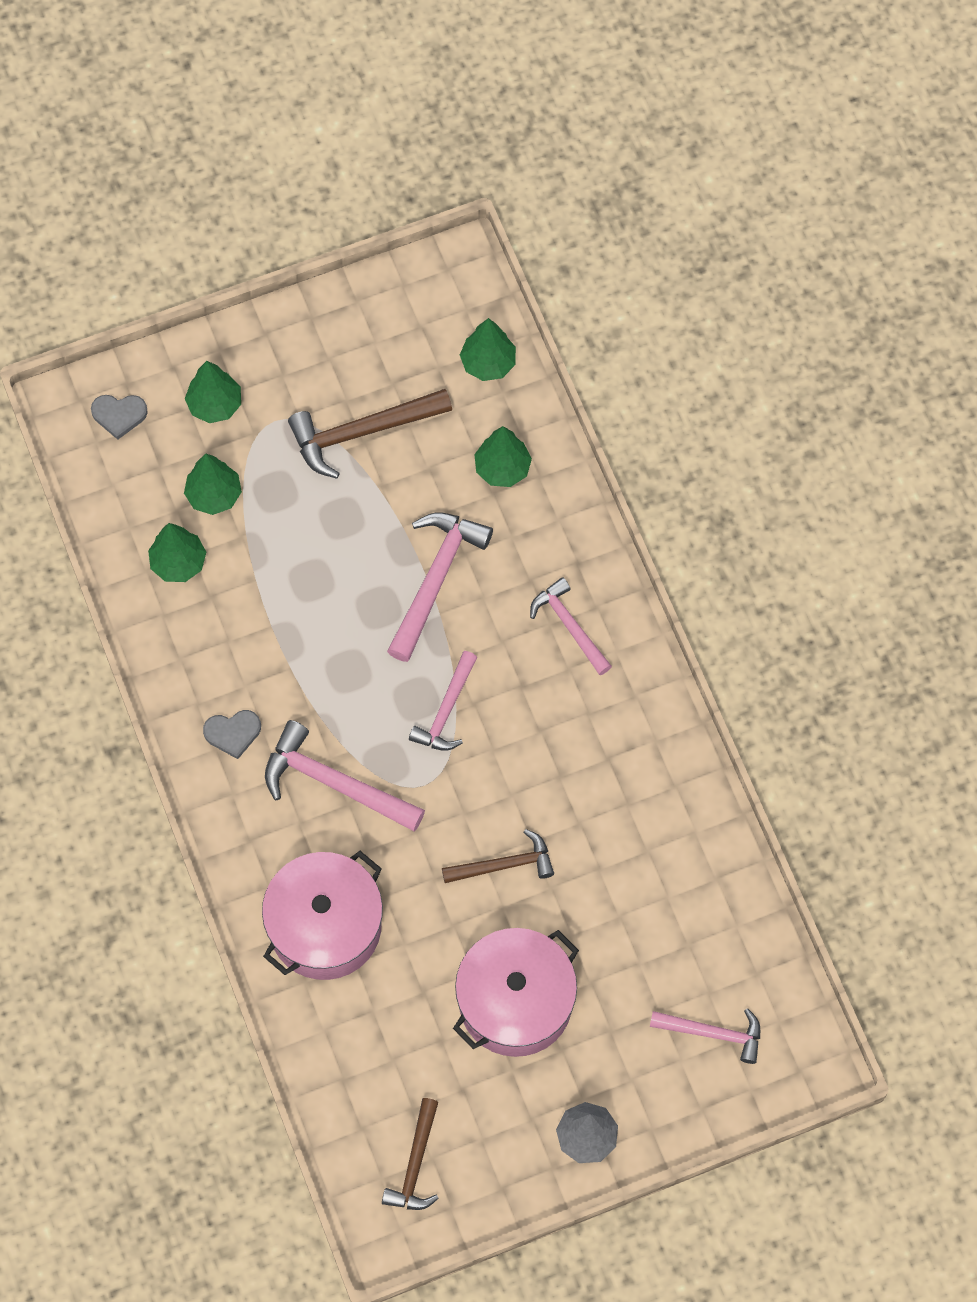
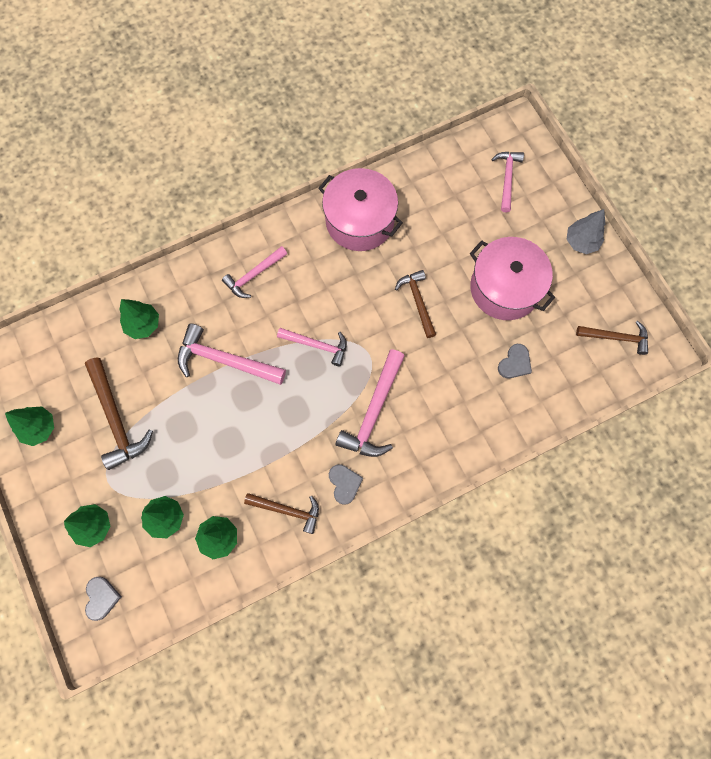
camera: 95 degrees left, 5 degrees up
(205, 654) = (287, 510): none -> brown hammer
(325, 926) = (472, 408): pink pot -> pink pot (359, 221)
(389, 999) = (515, 363): none -> grey heart
(488, 363) = (65, 340): green tree -> green tree (39, 428)

